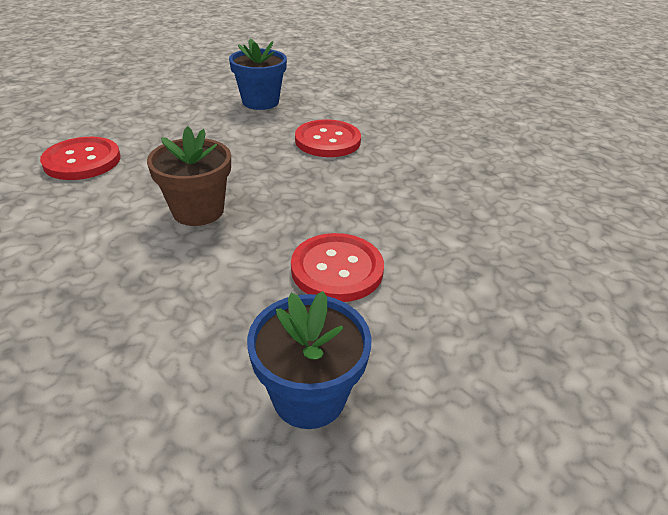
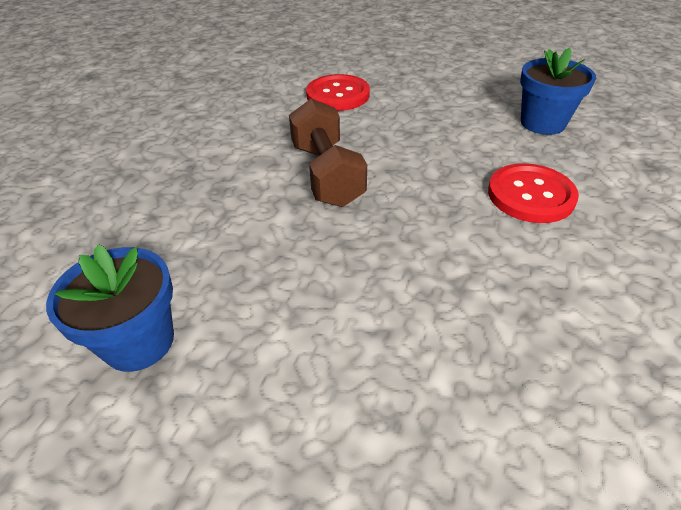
camera: 65 degrees right, 5 degrees up
(198, 211) = (327, 174): brown flower pot -> brown dumbbell
(337, 269) = (312, 293): red button -> none

